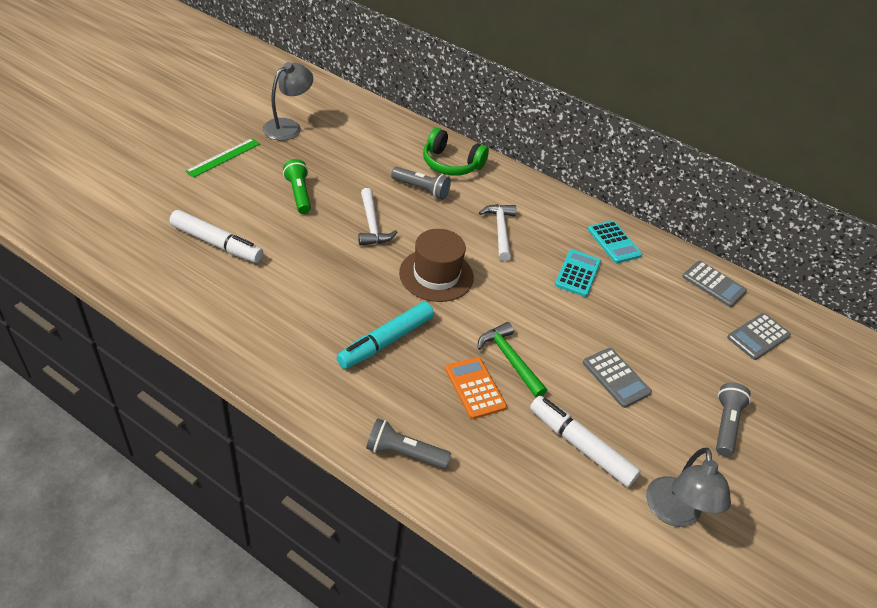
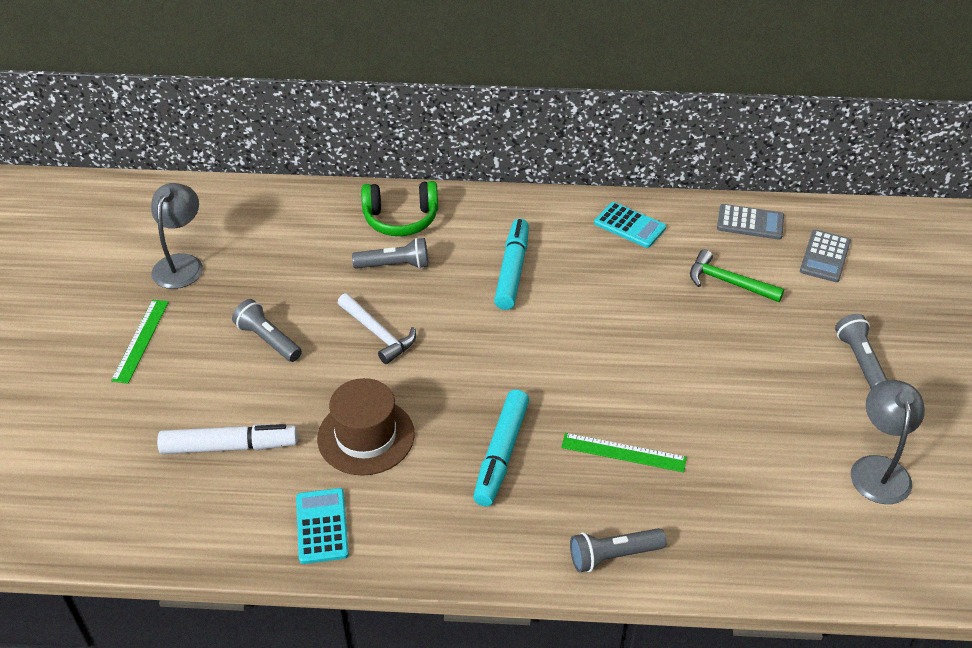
camera: 25 degrees left, 0 degrees up
(299, 194) = (268, 340): green flashlight -> grey flashlight
(436, 275) = (490, 354): brown hat -> brown hat (366, 436)
(475, 388) = (623, 452): orange calculator -> green ruler
(500, 230) = (512, 270): white hammer -> turquoise marker
(509, 359) = (631, 404): green hammer -> green hammer (728, 282)
(577, 273) = (622, 278): turquoise calculator -> turquoise calculator (322, 526)
(580, 446) = (758, 453): white marker -> none
(616, 377) = (737, 368): grey calculator -> none
(674, 513) = (878, 469): grey lamp -> grey lamp turned 150 degrees counterclockwise

